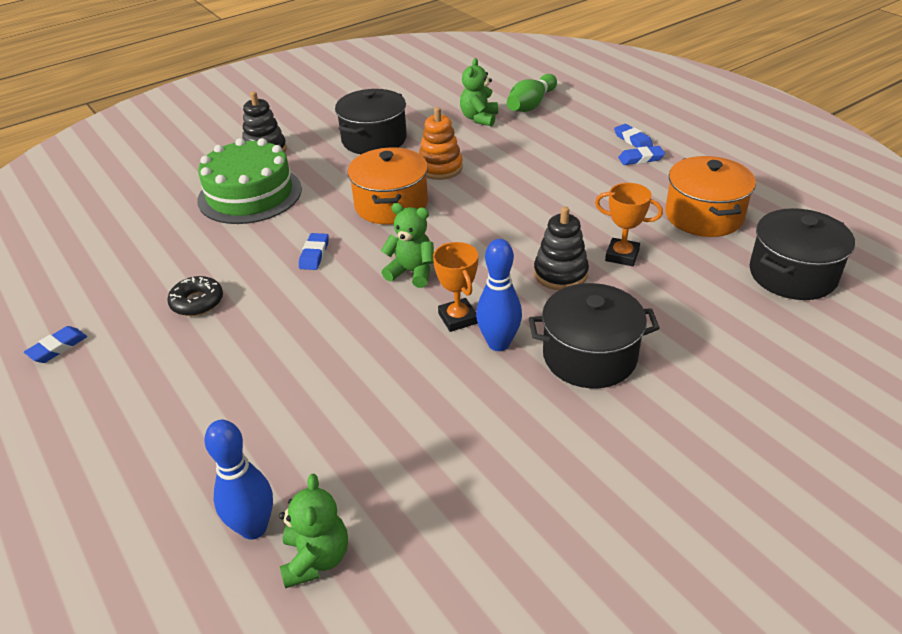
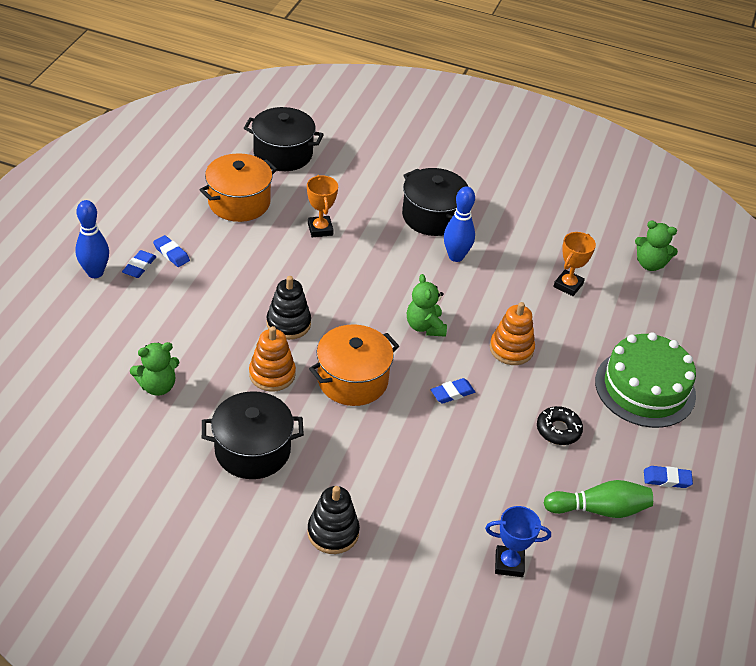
camera: 130 degrees left, 5 degrees up
(134, 214) = (509, 563): none -> blue trophy
(250, 194) = (412, 492): green cake -> green cake (645, 388)
(253, 528) = (661, 294): blue bowling pin -> blue bowling pin (95, 272)
(316, 558) = (650, 264): green teddy bear -> green teddy bear turned 120 degrees counterclockwise
(321, 320) = (511, 349): none -> orange stacking toy
(458, 318) = (450, 283): orange trophy -> orange trophy (568, 285)
(531, 105) = (103, 357): green bowling pin -> green bowling pin (599, 509)
(560, 274) = (364, 252): black stacking toy -> black stacking toy (288, 324)

